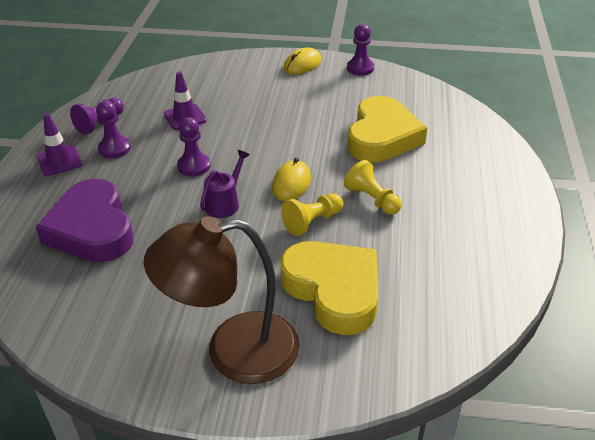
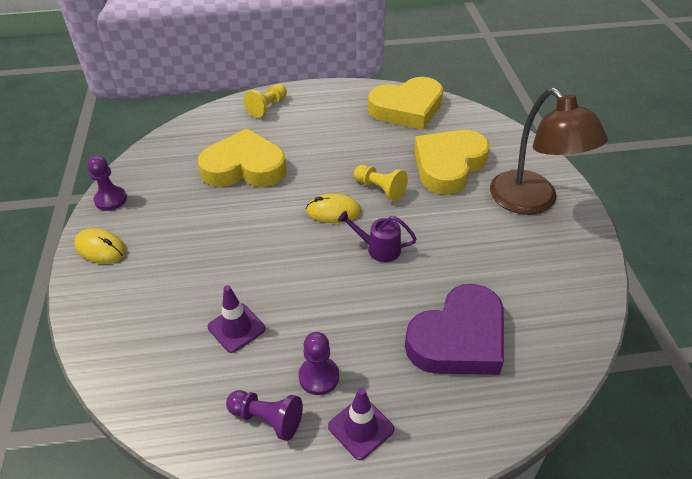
camera: 105 degrees left, 5 degrees up
(194, 166) = (329, 289): purple pawn -> none
(372, 199) = (338, 161): yellow pawn -> yellow pawn (267, 107)
(472, 282) = (407, 109): none -> yellow heart

